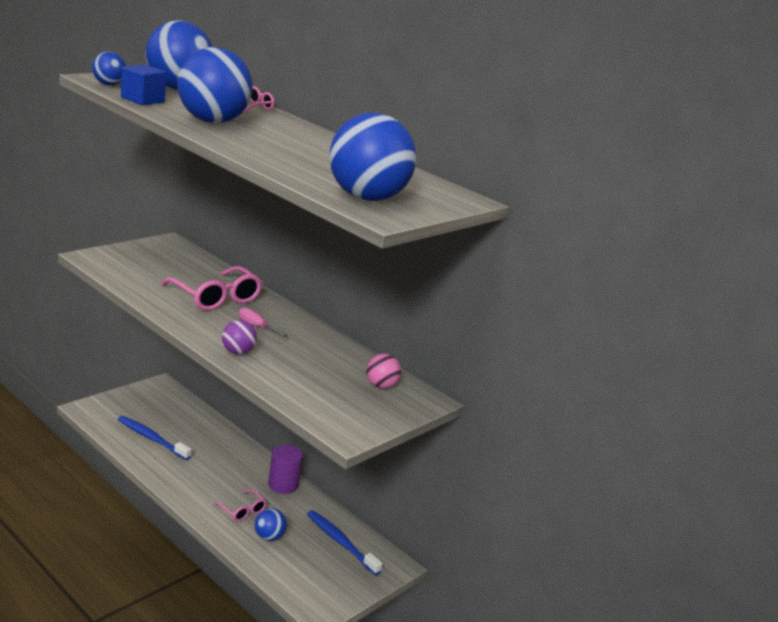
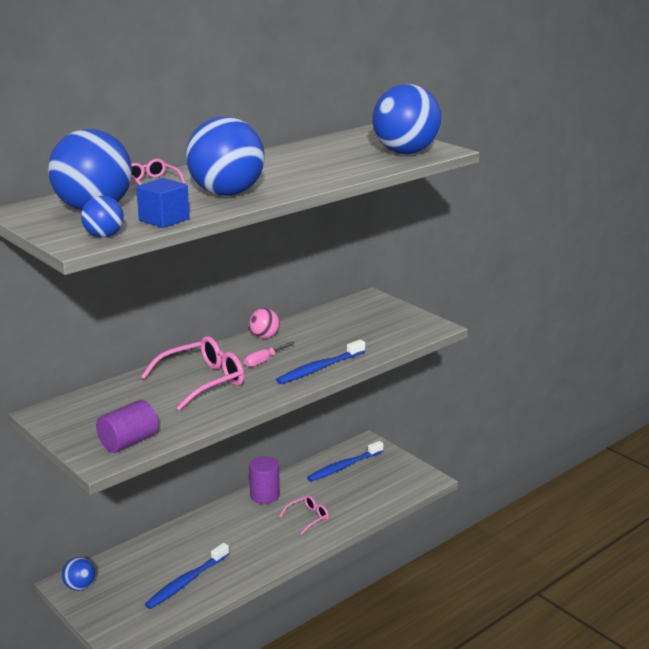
camera: 80 degrees left, 0 degrees up
(114, 266) = (128, 442): none -> purple cylinder
(237, 352) = (319, 368): purple ball -> blue toothbrush
(269, 537) = (343, 503): blue ball -> blue ball (80, 586)
(381, 386) = (356, 313): pink ball -> pink ball (264, 337)

